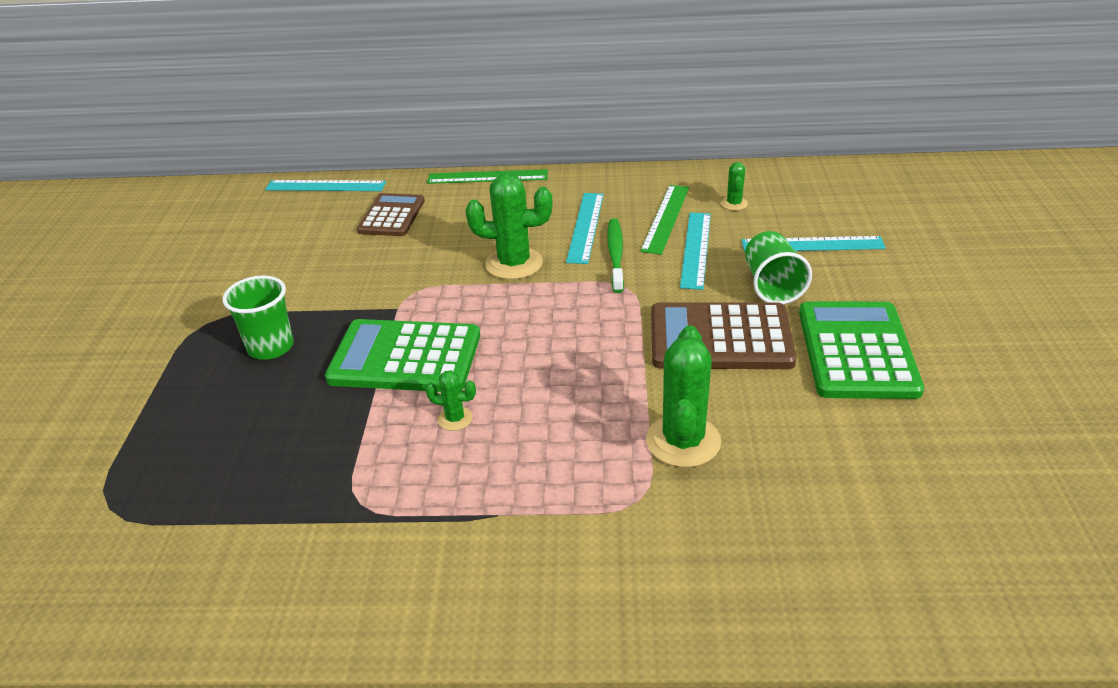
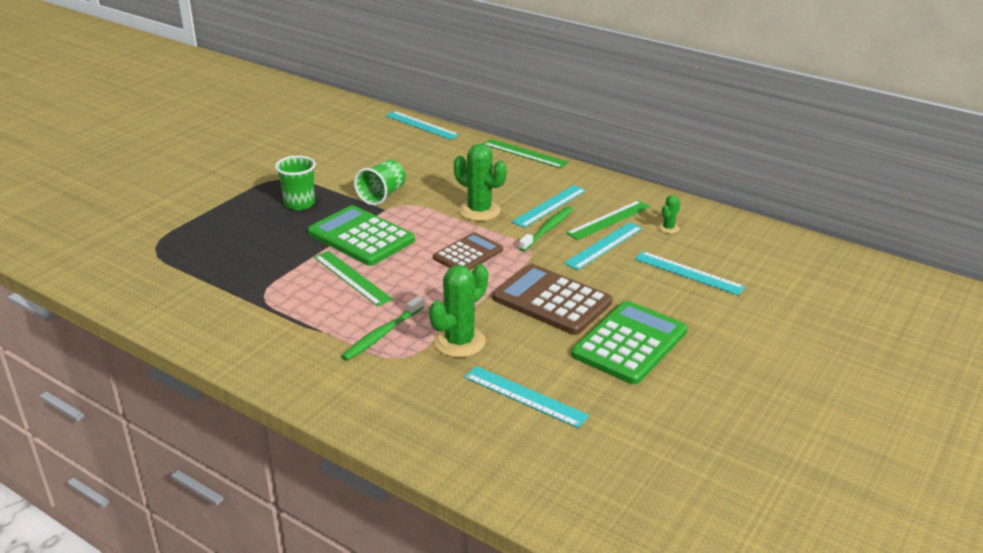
camera: 30 degrees right, 5 degrees down
(392, 216) = (440, 157): brown calculator -> brown calculator (468, 254)
(455, 419) = (352, 278): green cactus -> green ruler
(580, 479) = (382, 334): none -> green toothbrush
(772, 286) = (625, 286): green cup -> green cup (382, 195)
(835, 473) = (525, 396): none -> turquoise ruler

